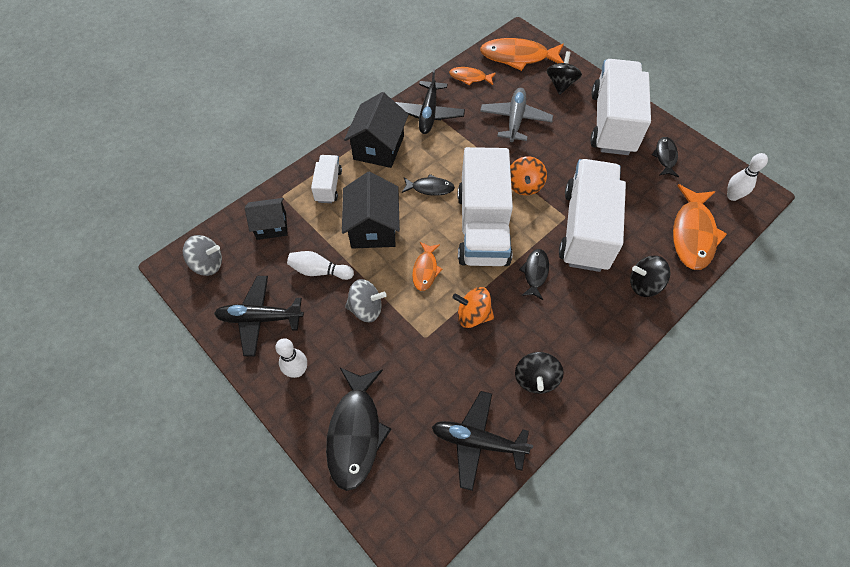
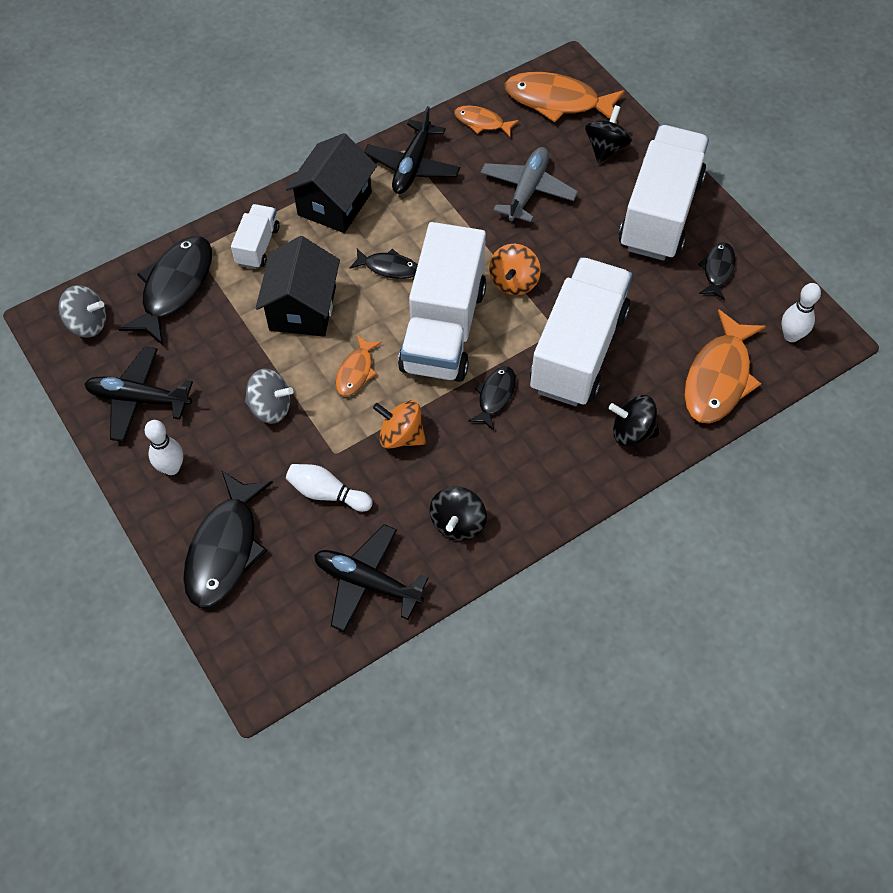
camera: 10 degrees right, 0 degrees up
(271, 226) = (175, 288): black house -> black fish
(319, 271) = (223, 353): white bowling pin -> white bowling pin (327, 493)

